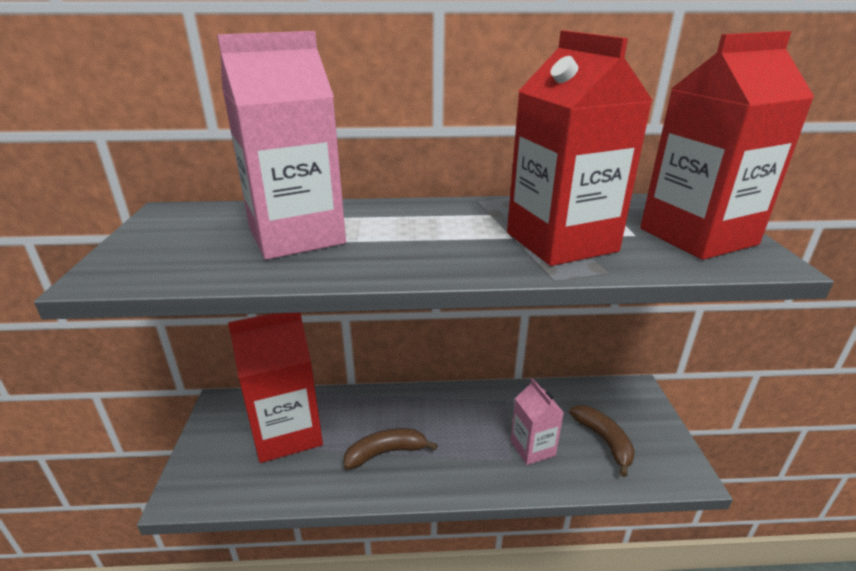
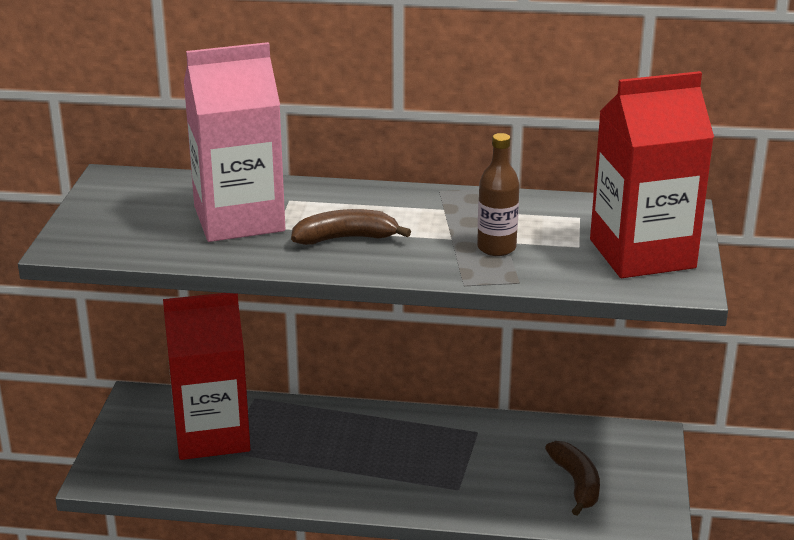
camera: 10 degrees right, 0 degrees up
(386, 453) = (319, 466): brown banana -> brown banana (346, 238)
(532, 448) = (488, 481): pink carton -> none
(561, 242) = (496, 248): red carton -> brown bottle

